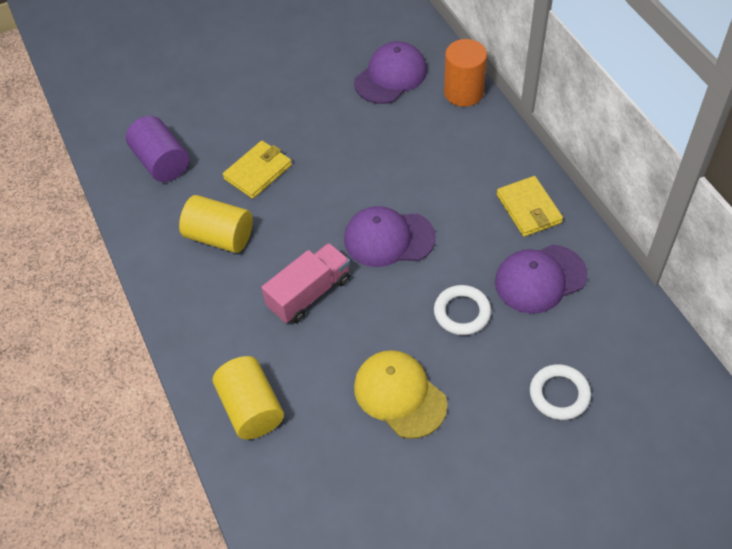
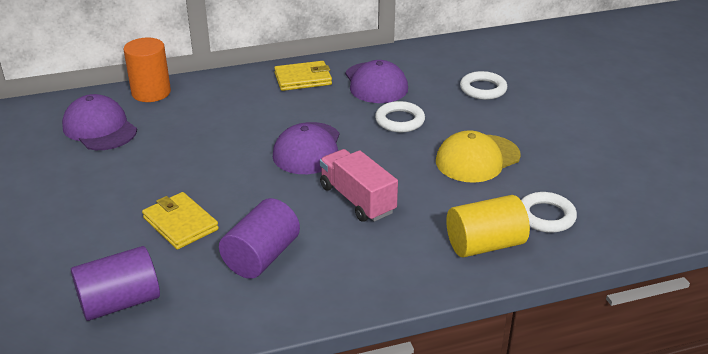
camera: 85 degrees left, 20 degrees down
(220, 236) = (261, 257): yellow cylinder -> purple cylinder
(303, 465) = (546, 216): none -> white ring

